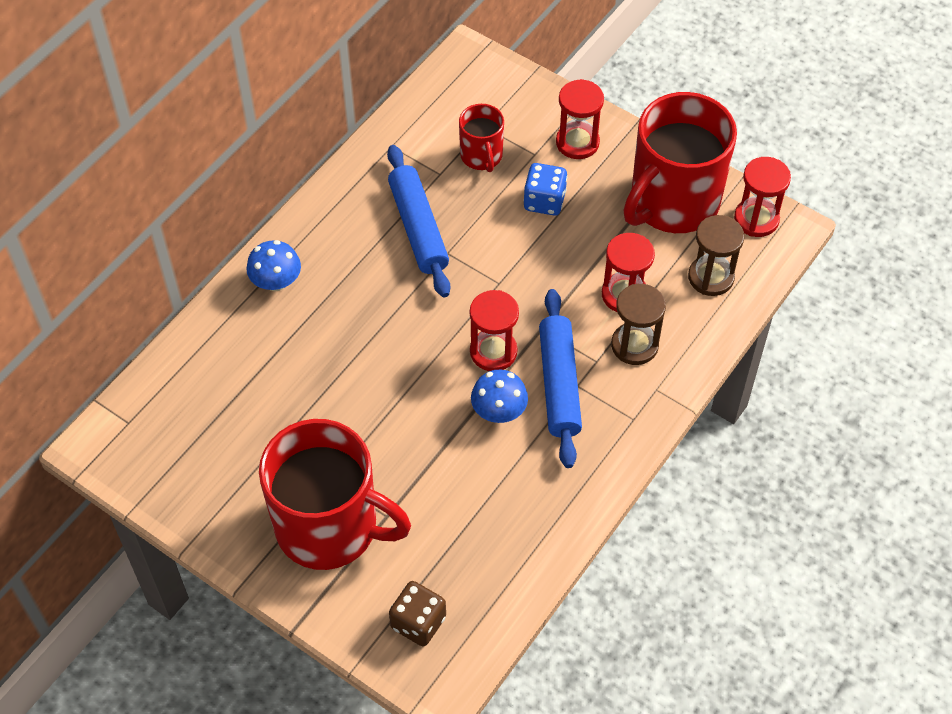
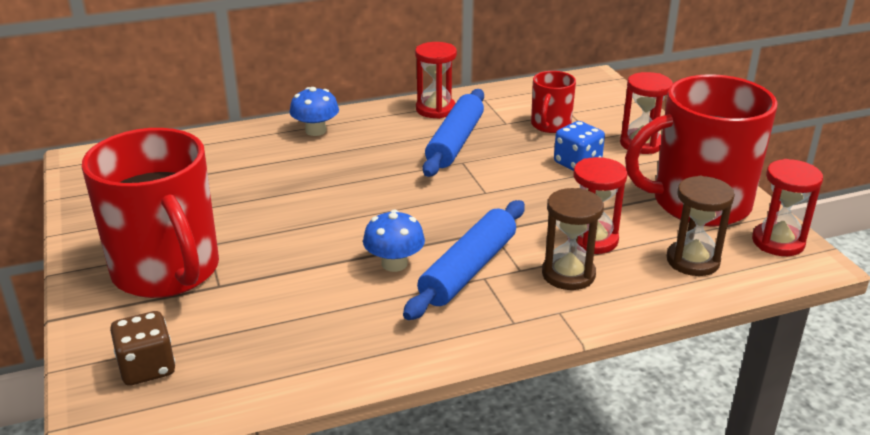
camera: 35 degrees right, 25 degrees down
(493, 352) = (433, 227): red hourglass -> red hourglass (435, 109)

